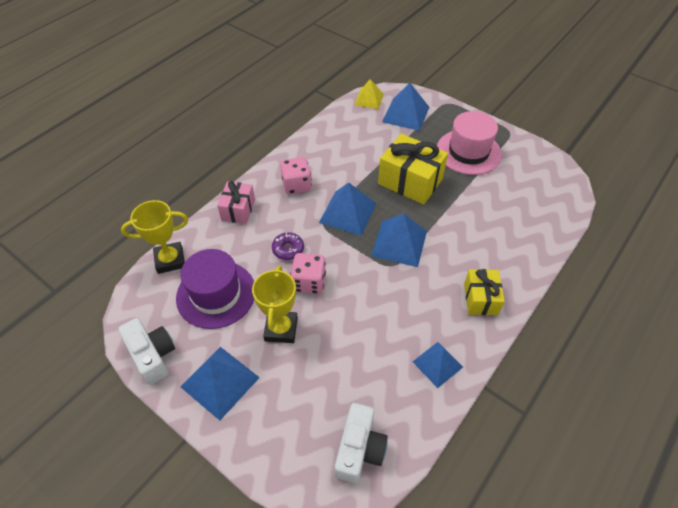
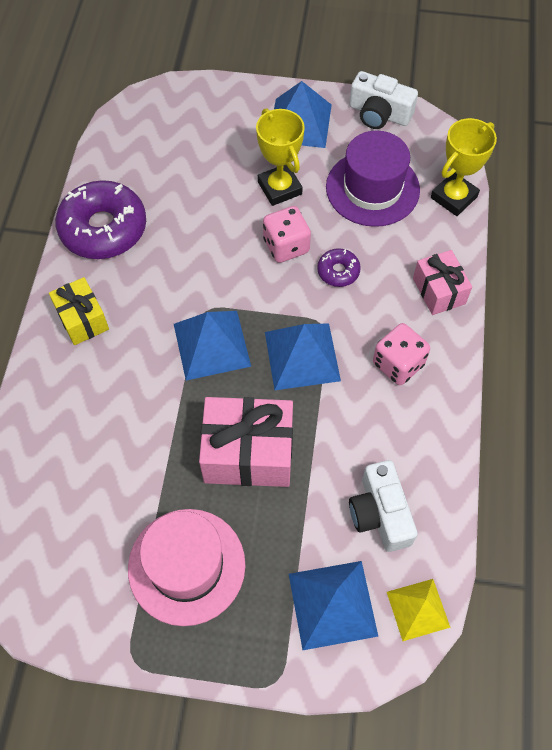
camera: 150 degrees right, 10 degrees up
(359, 449) = (143, 132): white camera -> white camera (380, 513)
(410, 181) = (248, 453): yellow gift -> pink gift
(437, 364) = (103, 228): blue pyramid -> purple donut

